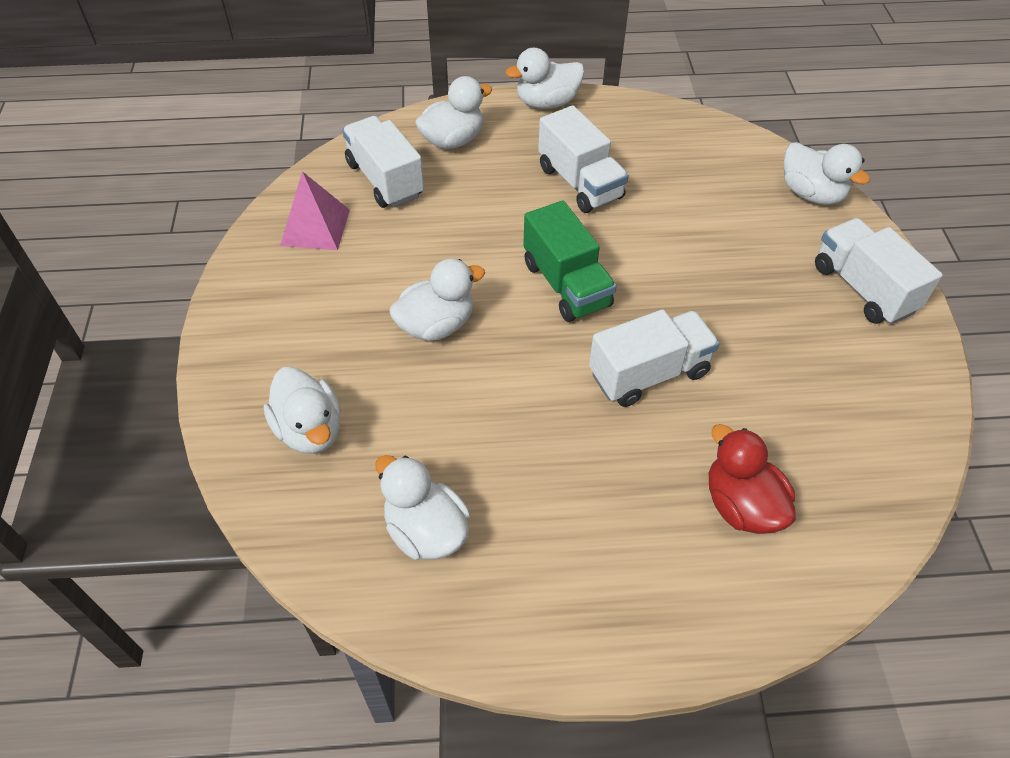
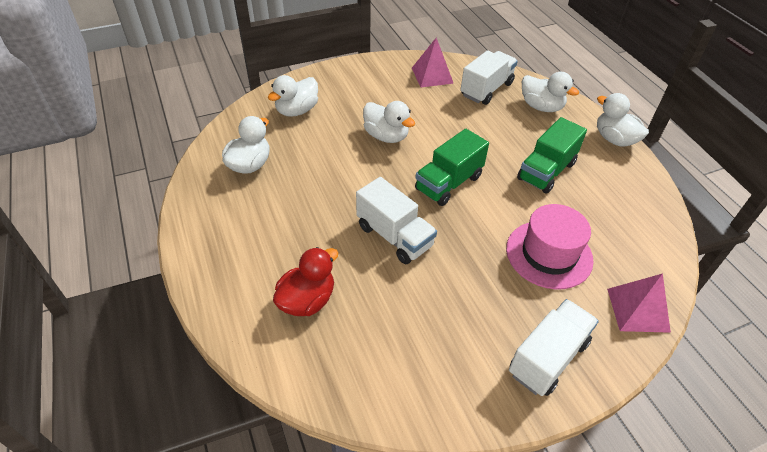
camera: 70 degrees right, 5 degrees down
(580, 183) = (546, 171): white truck -> green truck
(718, 233) = (549, 254): none -> pink hat
(811, 194) = (638, 310): white duck -> pink pyramid

